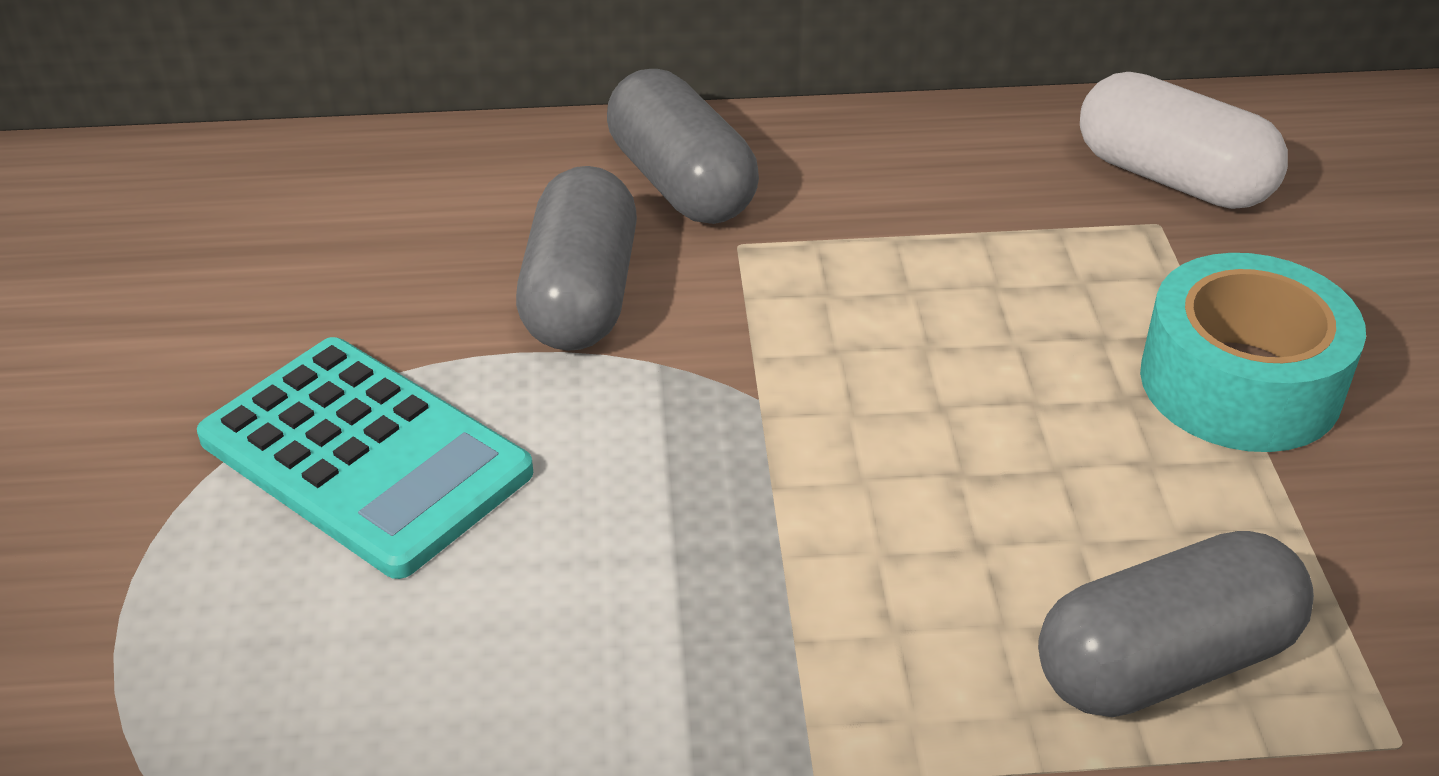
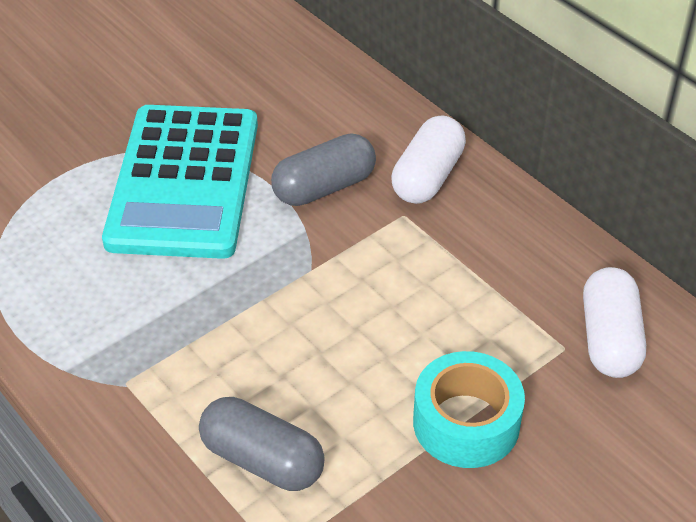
camera: 55 degrees right, 5 degrees up
(365, 456) = (184, 182): turquoise calculator -> turquoise calculator, size x1.54
(681, 184) = (427, 177): grey capsule -> white capsule

